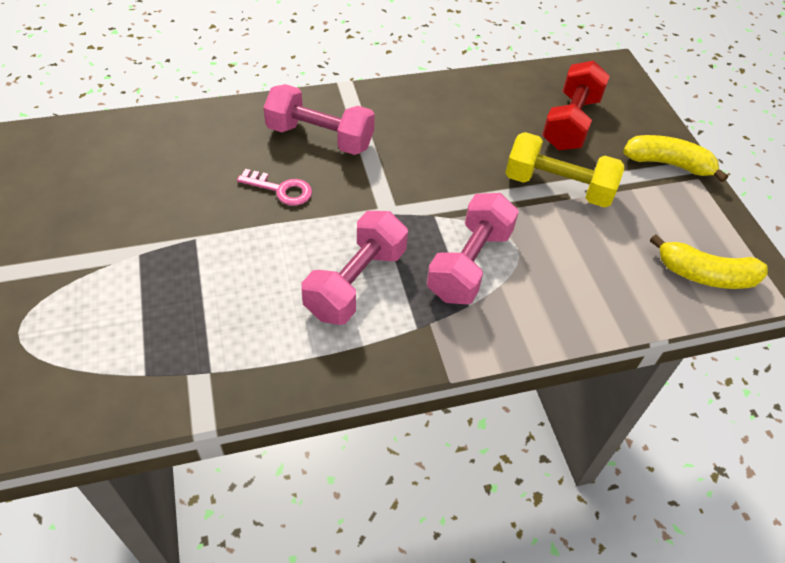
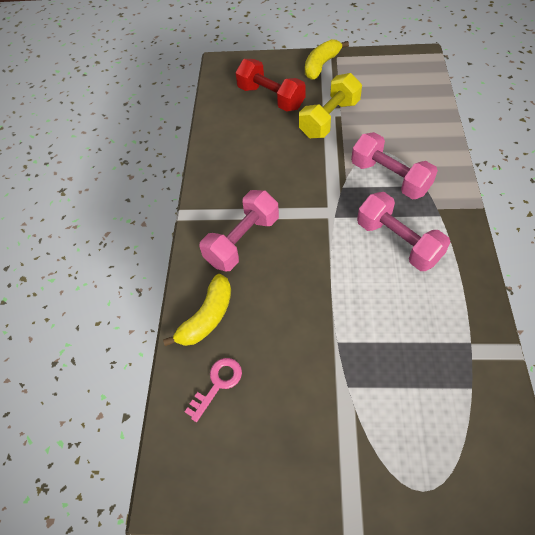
camera: 65 degrees left, 5 degrees up
(281, 189) = (295, 275): pink key -> pink key (217, 384)
(705, 275) = (413, 76): yellow banana -> yellow banana (207, 317)

